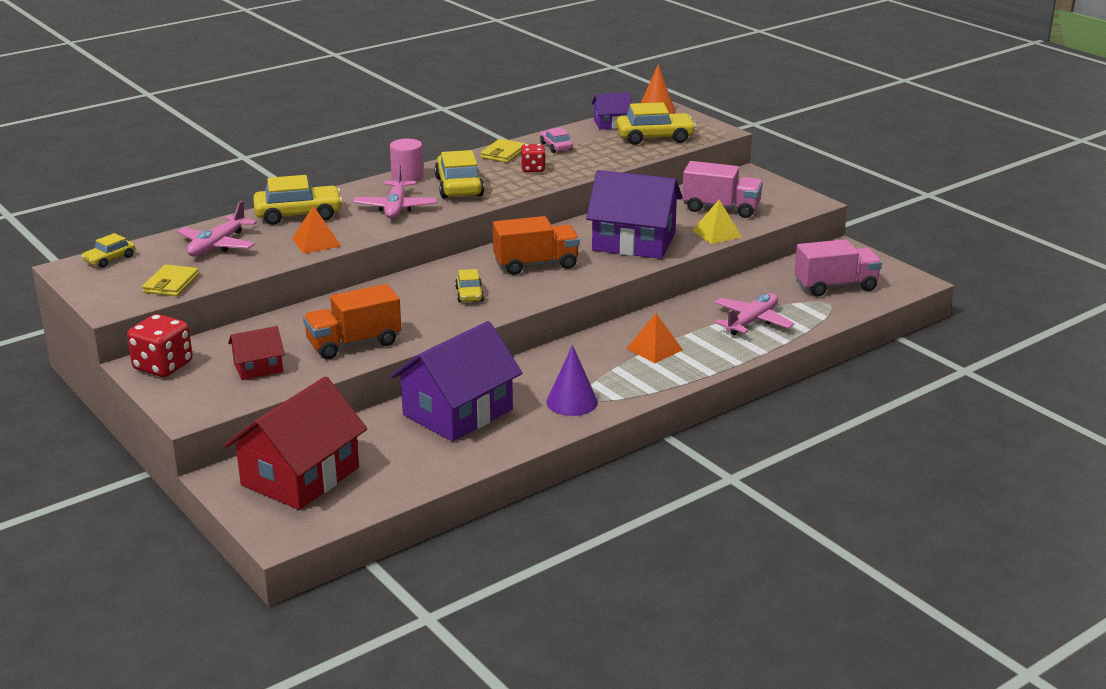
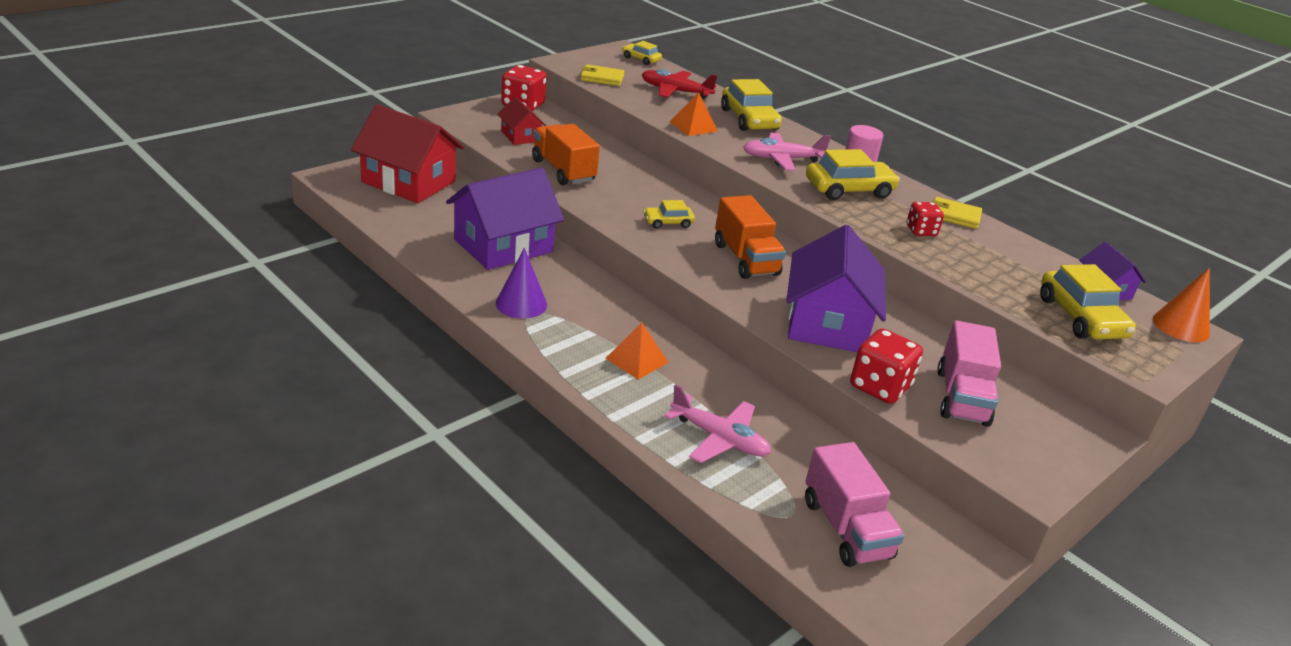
camera: 80 degrees right, 5 degrees up
(217, 245) = (675, 91): pink plane -> red plane
(457, 412) = (503, 245): purple house -> purple house turned 75 degrees counterclockwise
(556, 146) = (998, 248): pink car -> none
(717, 233) = (879, 387): yellow pyramid -> red dice

